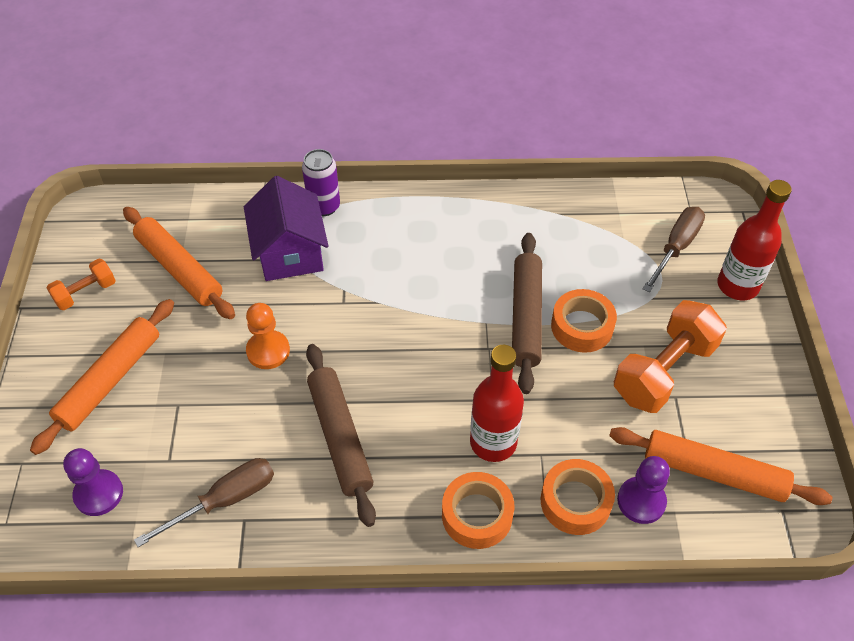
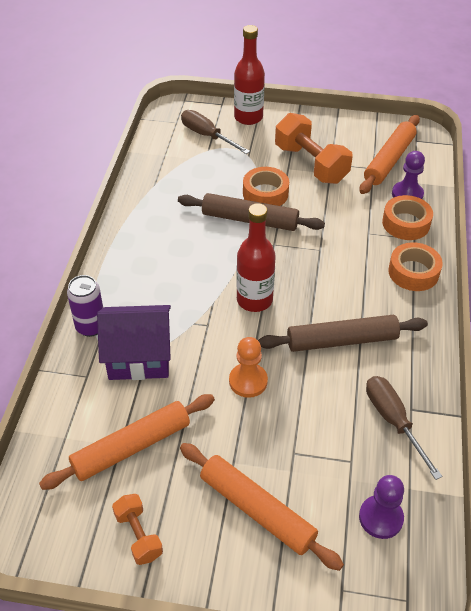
camera: 80 degrees left, 5 degrees down
(493, 442) = (356, 255): red bottle -> red bottle (254, 300)

